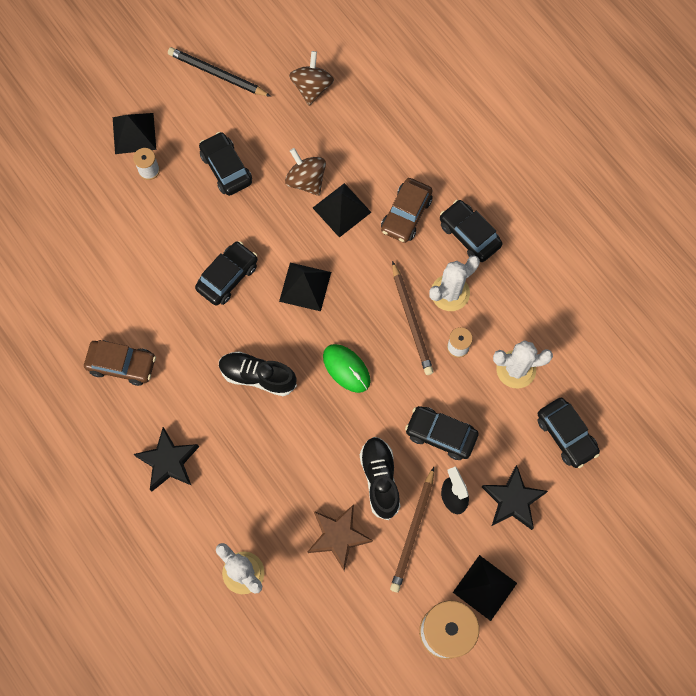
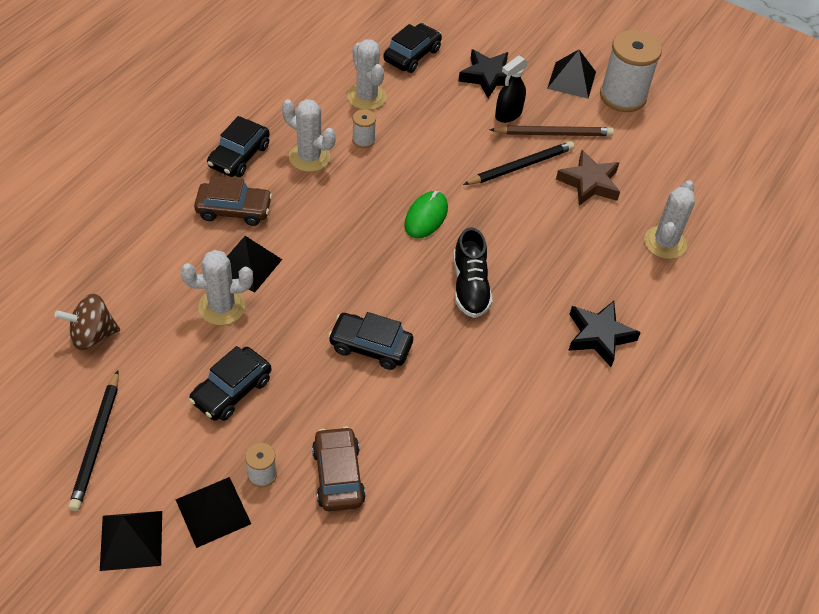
camera: 115 degrees left, 20 degrees down
(122, 364) = (520, 415): brown car -> brown car (338, 475)
(305, 286) = (352, 273): black pyramid -> black pyramid (131, 540)
(306, 180) = (222, 307): brown spinning top -> white cactus
(380, 479) = (520, 166): black shoe -> black pencil
(411, 320) = (351, 179): brown pencil -> none
(441, 435) = (455, 134): black car -> none

